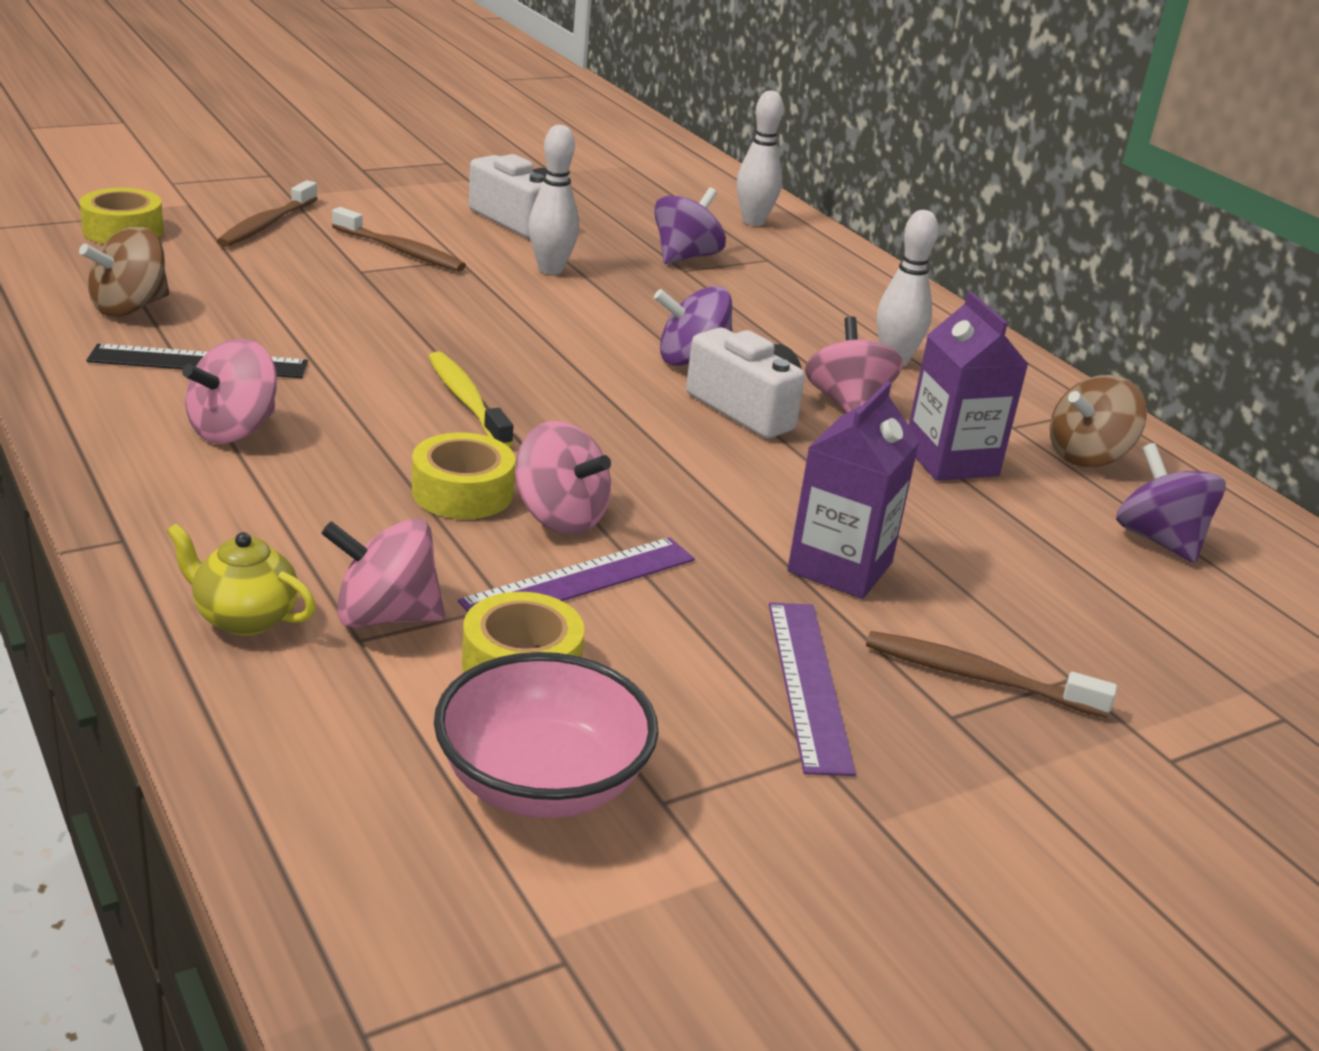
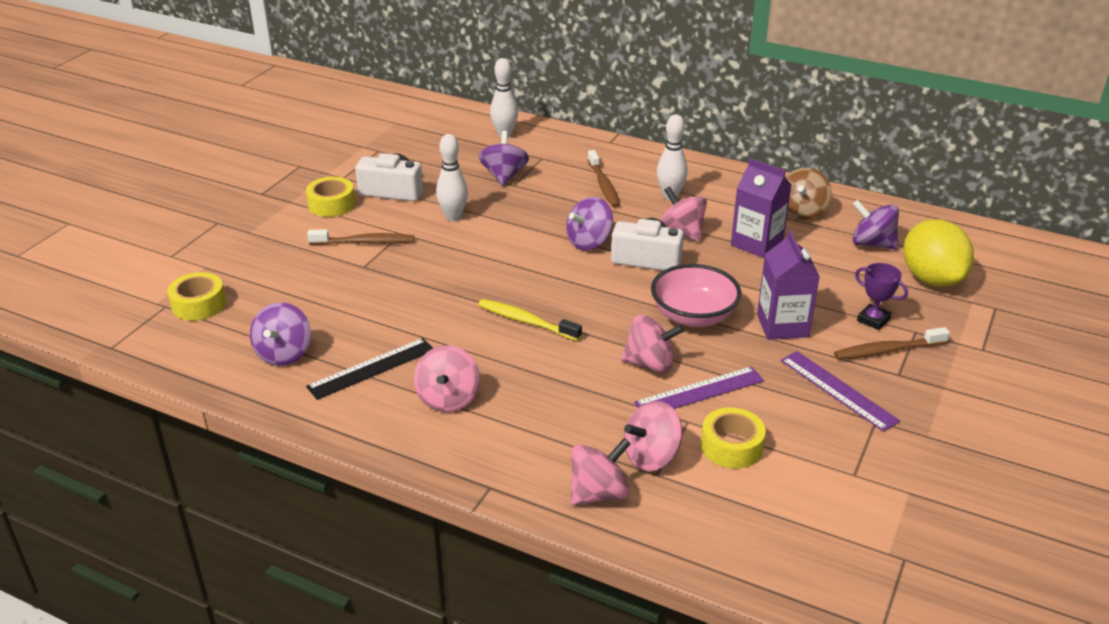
camera: 30 degrees left, 5 degrees up
(129, 307) = (284, 354): brown spinning top -> purple spinning top
(244, 618) = (599, 493): yellow teapot -> pink spinning top
(266, 225) = (270, 260): brown toothbrush -> brown toothbrush (603, 185)
(462, 492) = (594, 374): yellow tape -> yellow tape (331, 204)
(542, 783) = (807, 494): pink bowl -> pink bowl (693, 316)
(580, 580) = (699, 392): purple ruler -> purple ruler turned 45 degrees clockwise
(1013, 629) = (873, 320): none -> purple trophy
(1208, 627) = (931, 279): none -> yellow lemon

